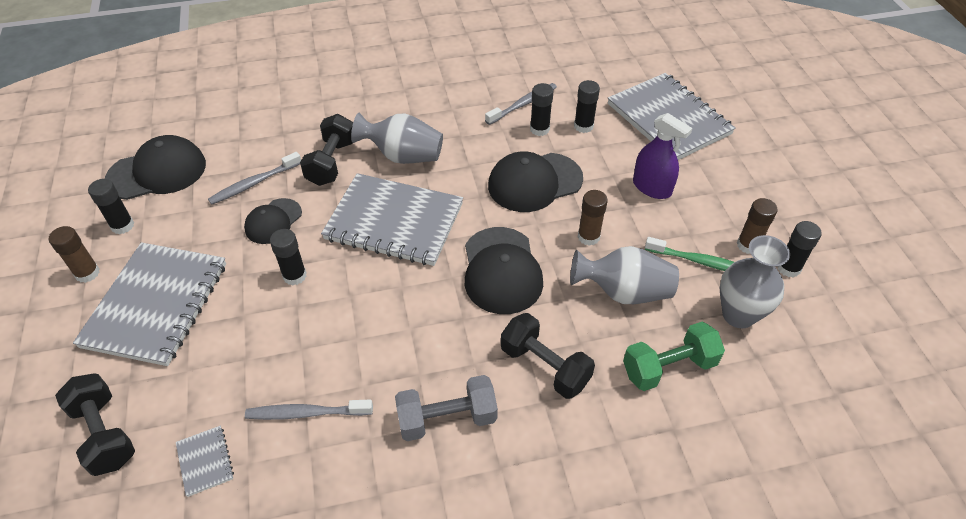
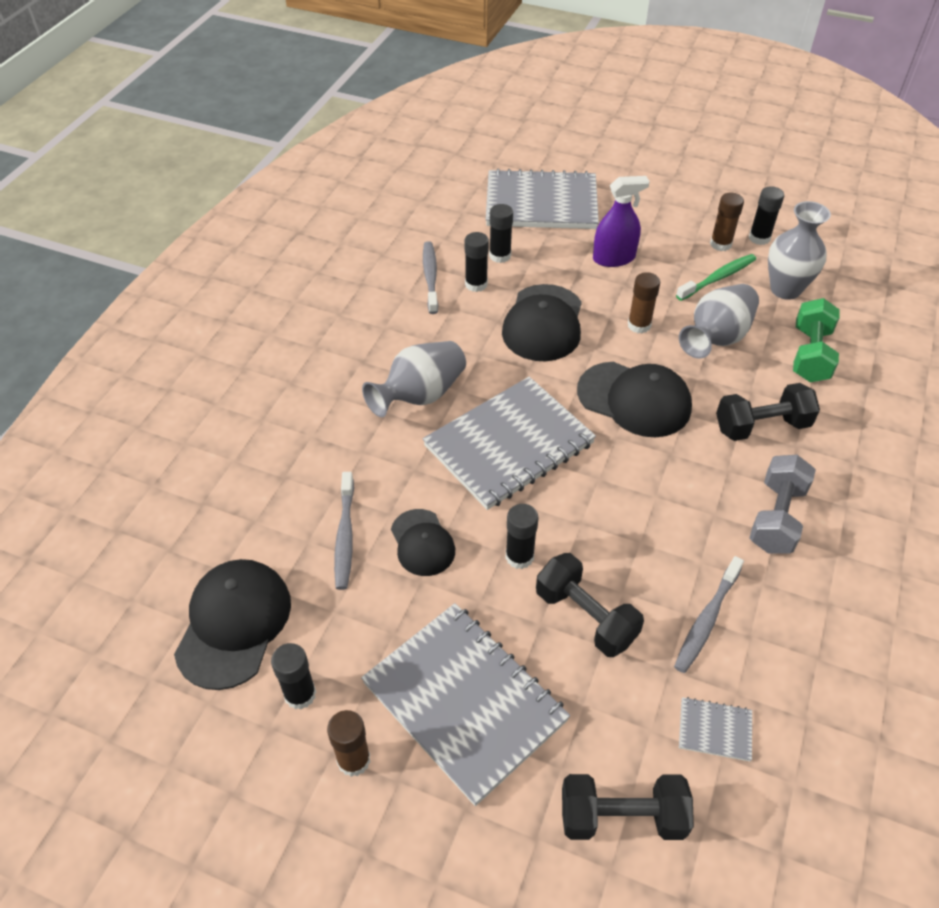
camera: 55 degrees left, 0 degrees up
(331, 162) = (375, 455): black dumbbell -> black dumbbell (585, 617)

